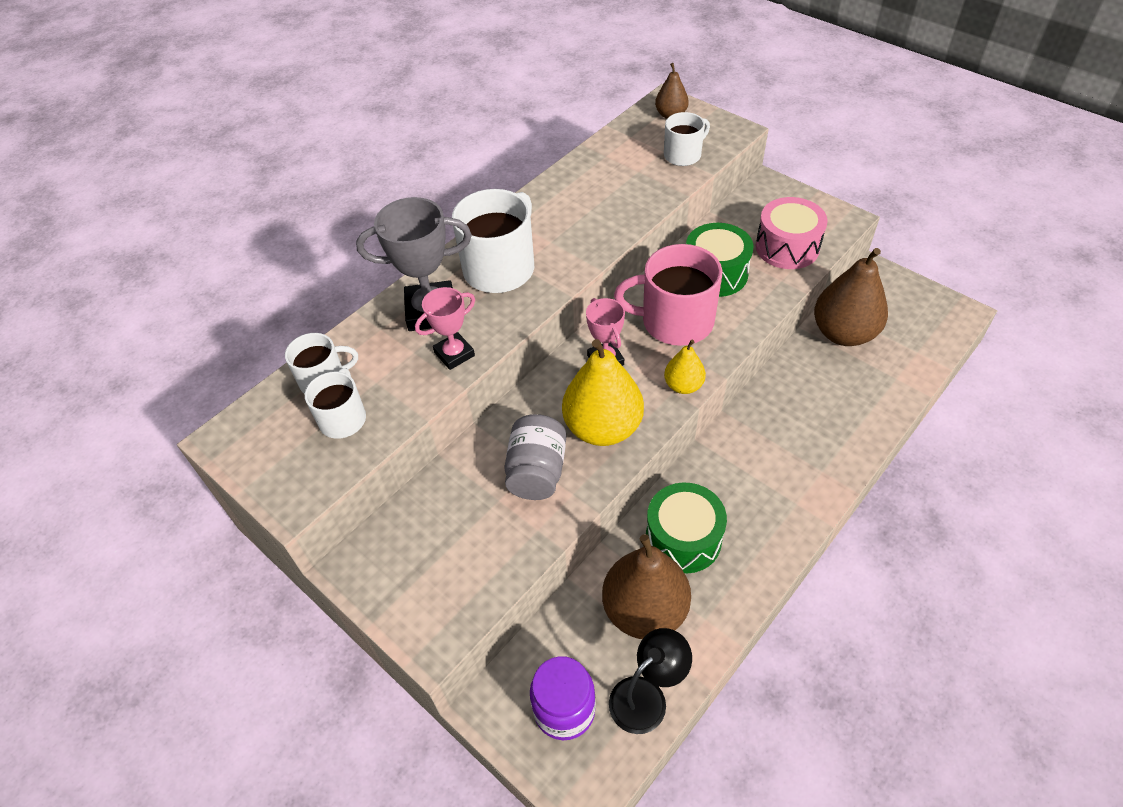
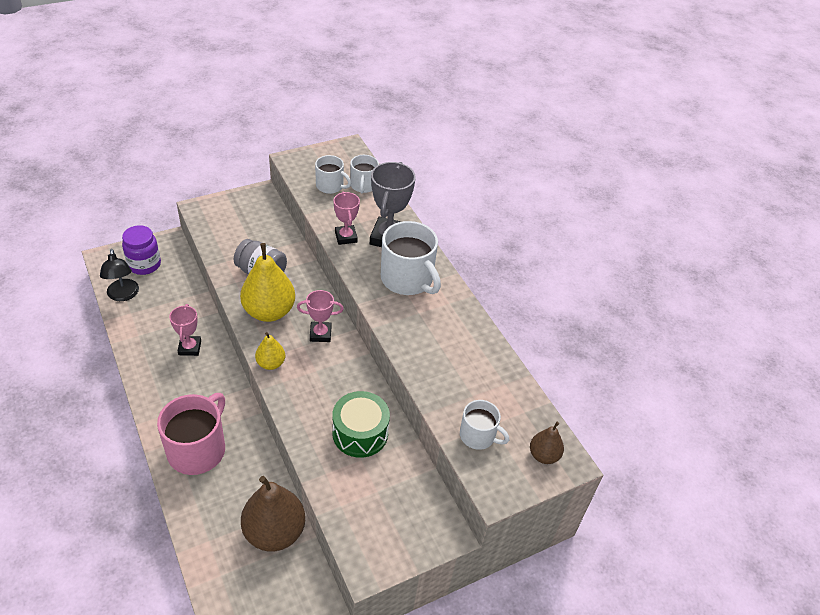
camera: 105 degrees right, 5 degrees down
(645, 610) = (164, 313): brown pear -> none
(675, 321) = (328, 385): pink mug -> pink mug (197, 449)
(683, 155) = (478, 436): white mug -> white mug turned 45 degrees counterclockwise
(683, 538) = (190, 348): green drum -> pink trophy
(787, 247) = (359, 499): pink drum -> none

